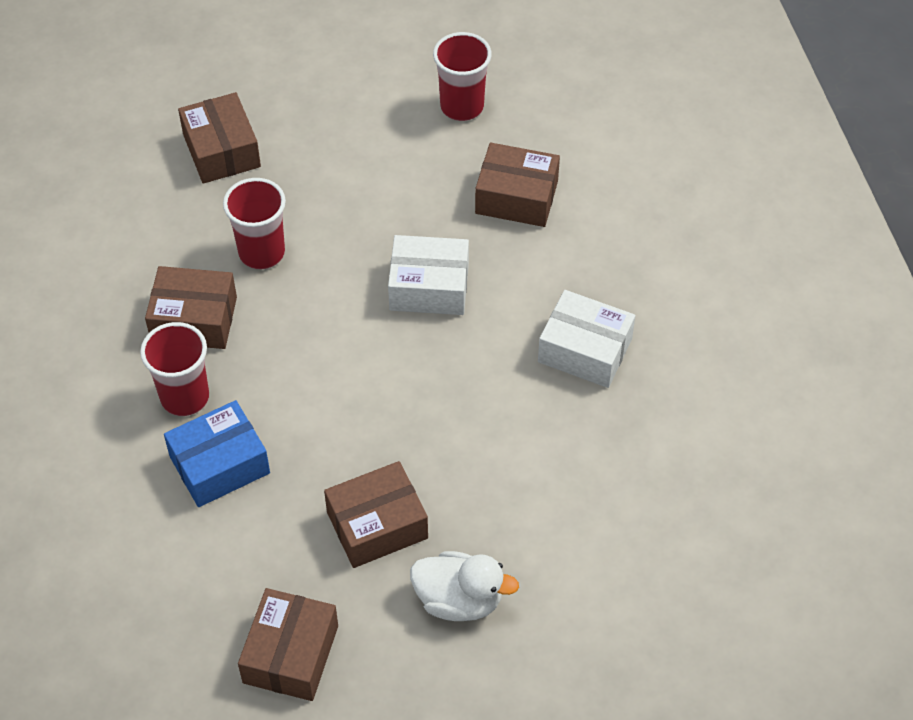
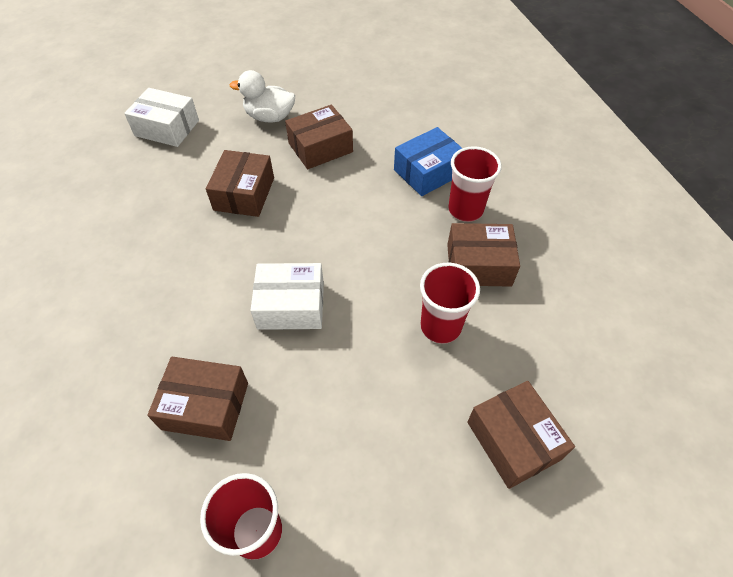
camera: 175 degrees right, 0 degrees up
(291, 654) = (362, 91): brown box -> brown box (244, 194)
(585, 350) = (167, 262): white box -> white box (167, 128)

